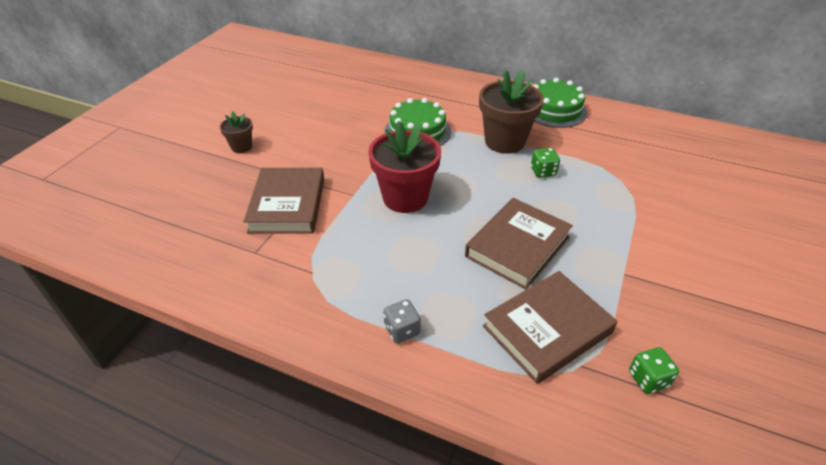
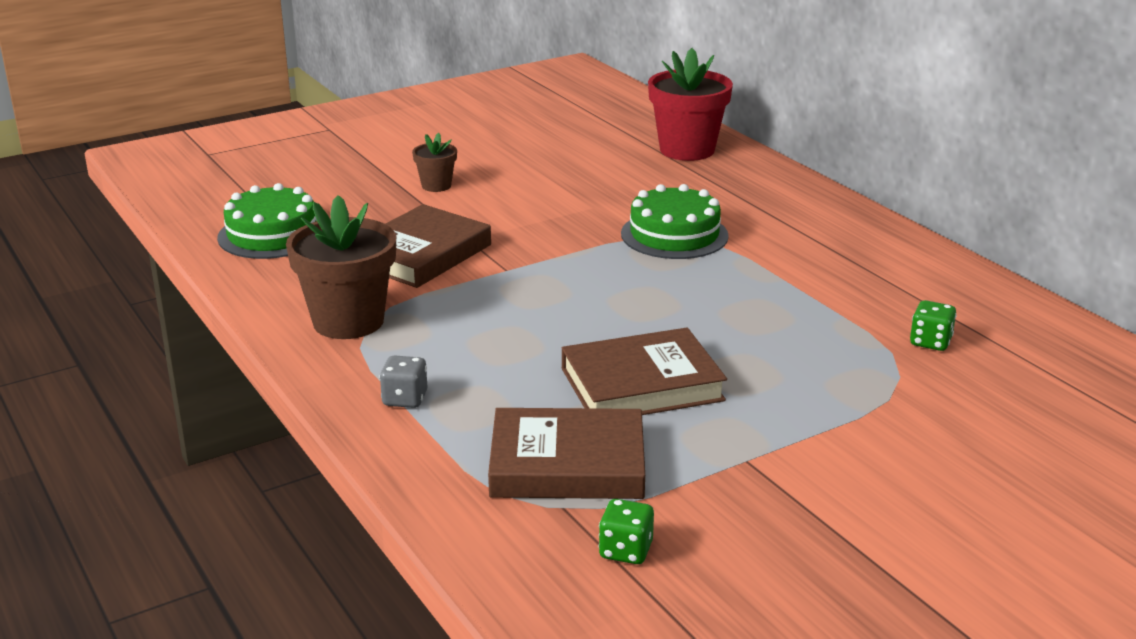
camera: 35 degrees right, 15 degrees down
(405, 198) = (565, 293): red flower pot -> red flower pot (687, 150)
(504, 141) = (784, 282): brown flower pot -> brown flower pot (348, 321)
(543, 172) = (791, 329): green dice -> green dice (930, 342)
(554, 110) = (919, 271): green cake -> green cake (272, 234)

